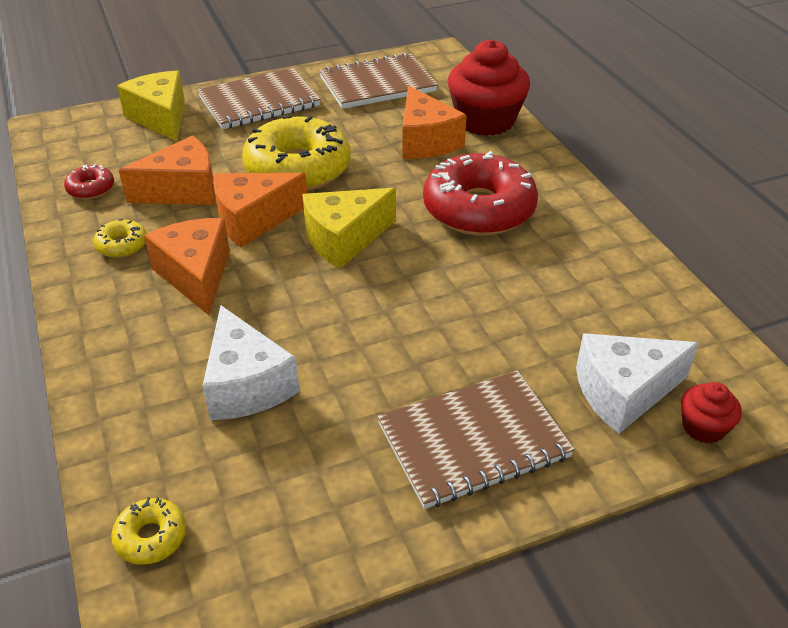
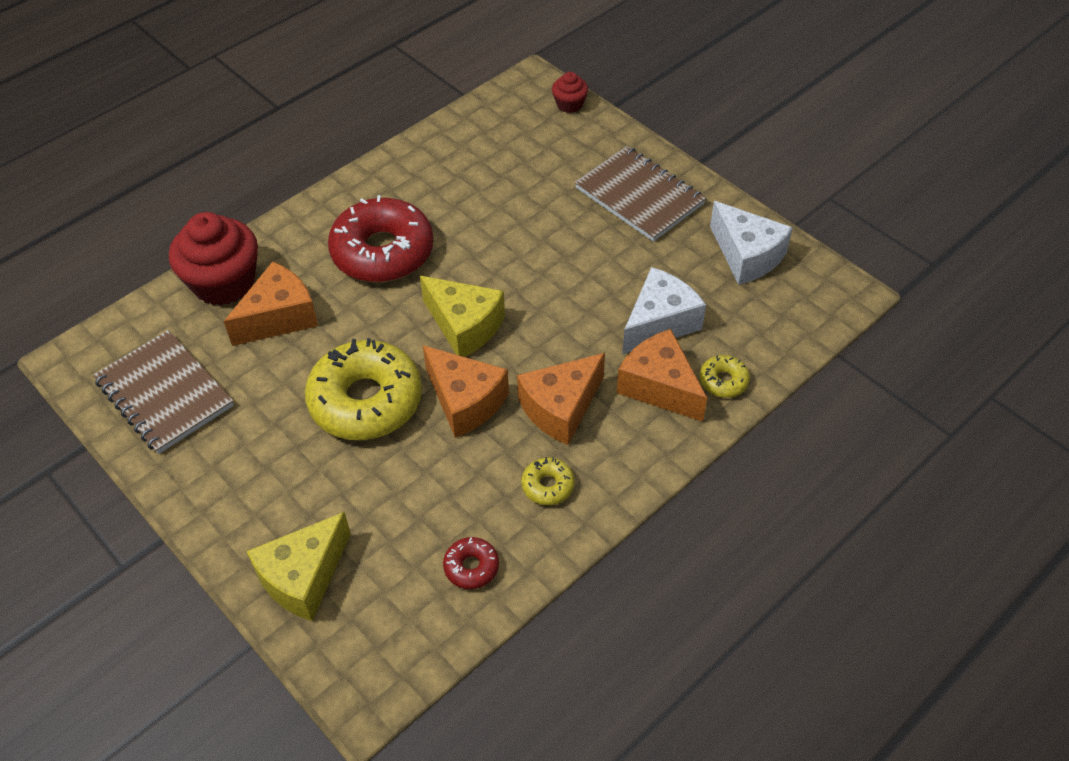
camera: 110 degrees left, 10 degrees up
(151, 537) = (803, 317): yellow donut -> yellow donut (723, 381)
(183, 190) = (441, 480): orange cheese -> orange cheese (659, 387)
(259, 102) = (236, 492): brown notebook -> none
(623, 392) = (559, 139): white cheese -> white cheese (746, 256)

